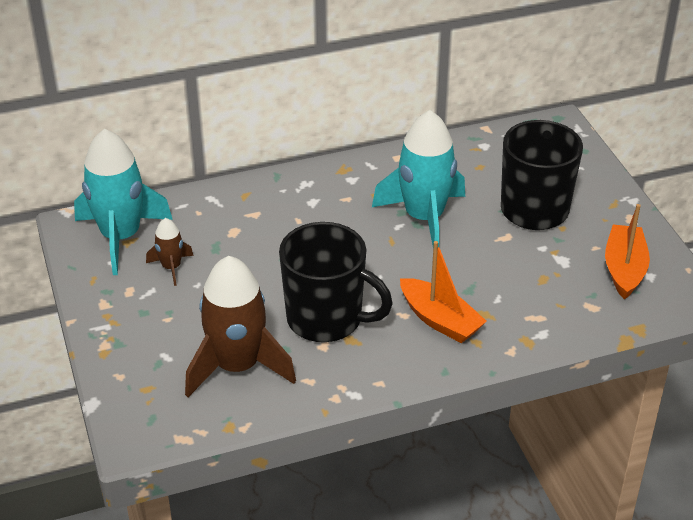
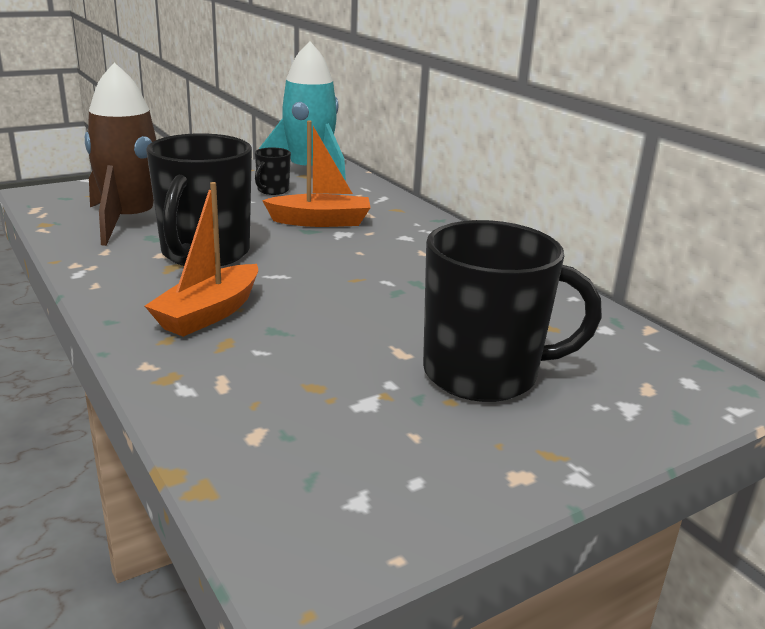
camera: 75 degrees right, 15 degrees down
(171, 267) = (272, 190): brown rocket -> black mug
(424, 218) = (411, 295): turquoise rocket -> none
(624, 269) = (365, 469): orange boat -> orange boat (320, 221)

